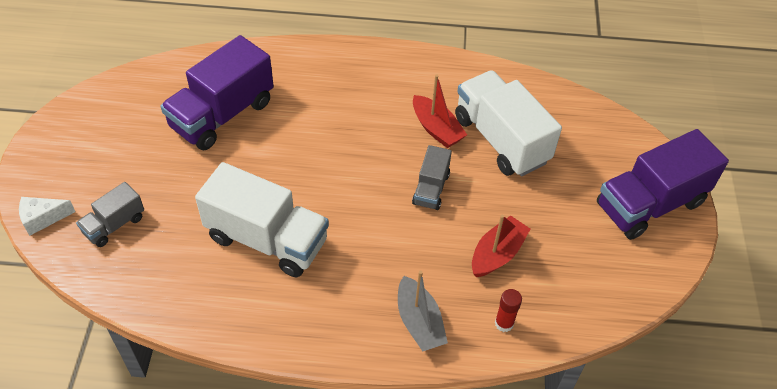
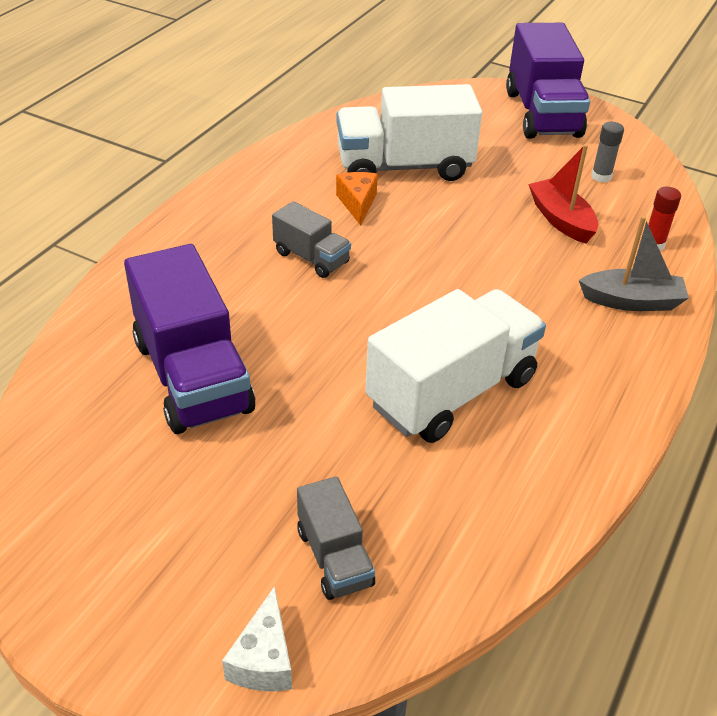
camera: 65 degrees left, 10 degrees down
(431, 189) = (445, 235): grey truck -> grey truck (311, 258)
(436, 129) = (357, 203): red boat -> orange cheese
(580, 267) = (601, 177): none -> grey glue stick

